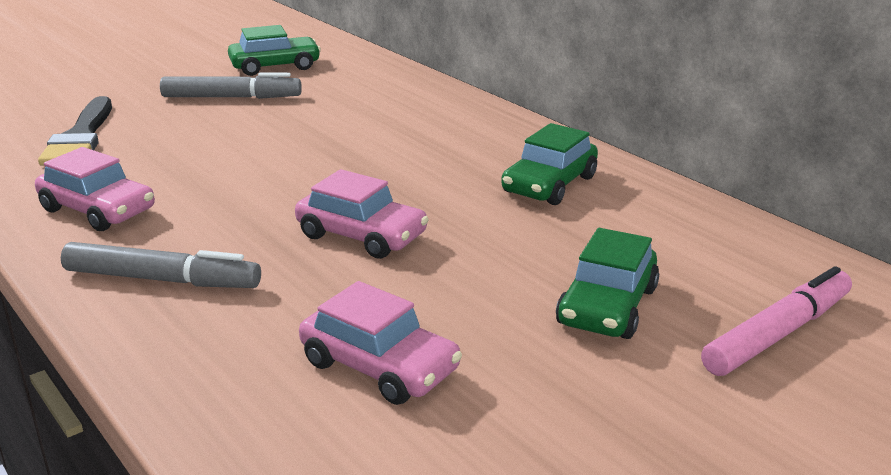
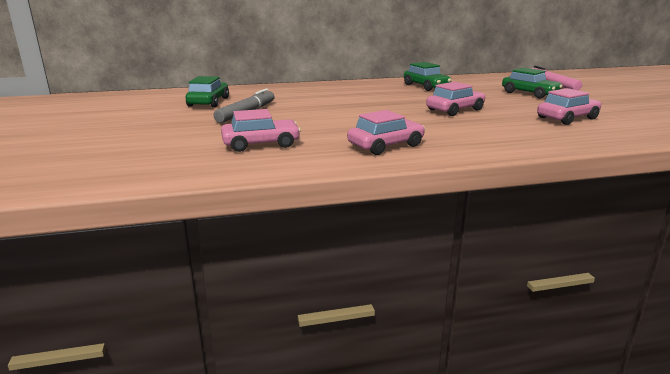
camera: 65 degrees left, 5 degrees down
(81, 137) = (261, 144): black brush -> pink car
(162, 280) = (481, 139): grey marker -> none

